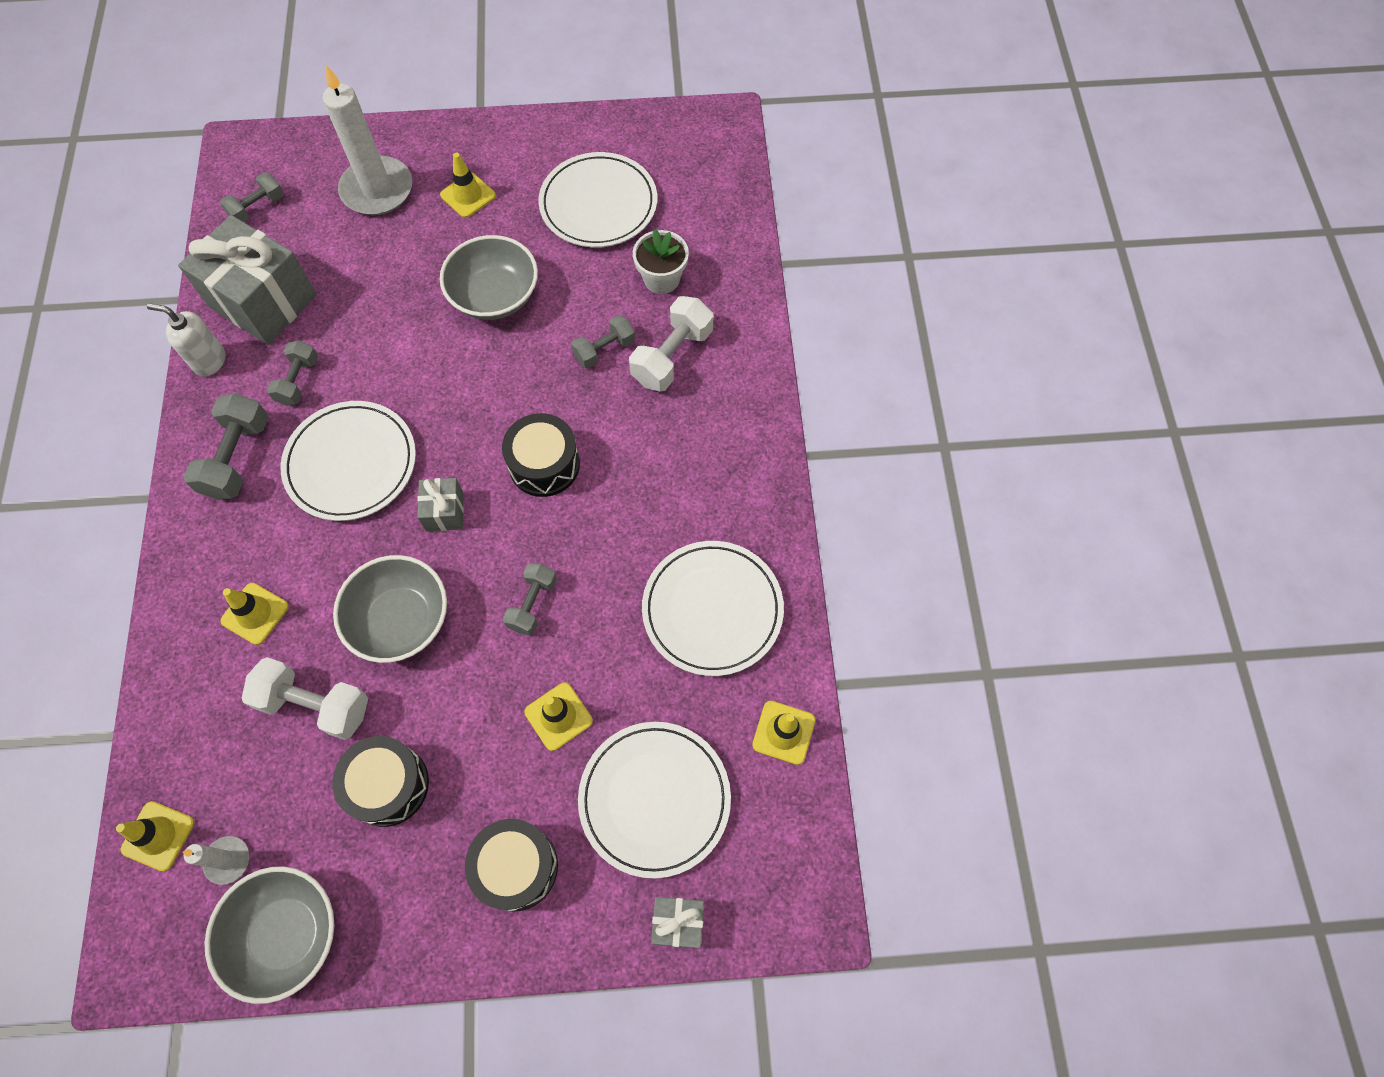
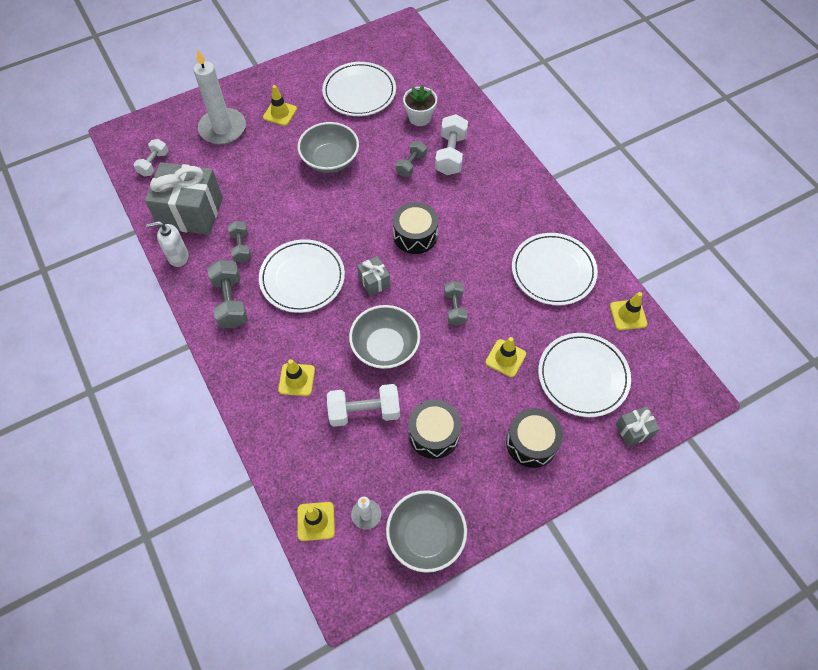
camera: 25 degrees left, 5 degrees down
(258, 208) = (154, 164): grey dumbbell -> white dumbbell

